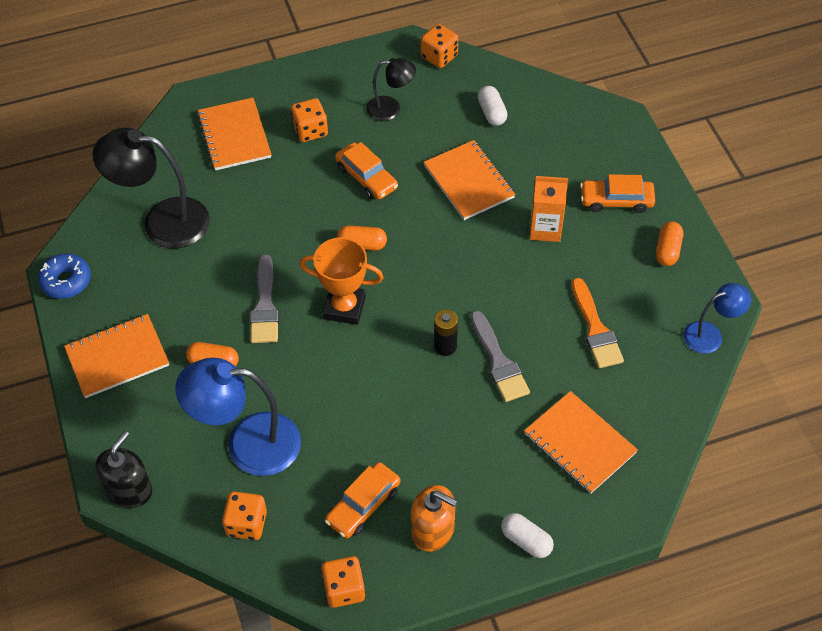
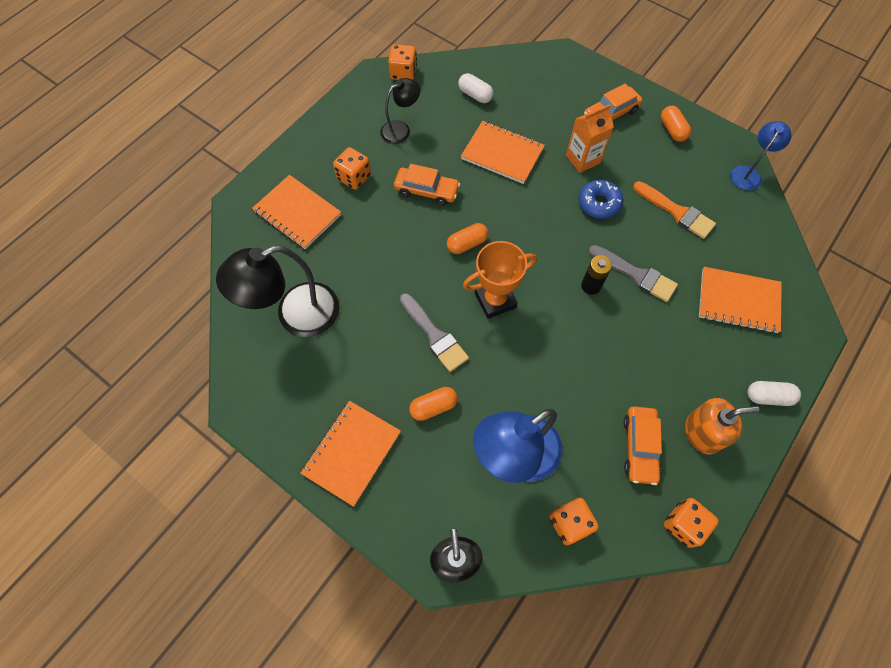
camera: 35 degrees left, 10 degrees up
(66, 281) = (254, 414): blue donut -> blue donut (599, 203)

